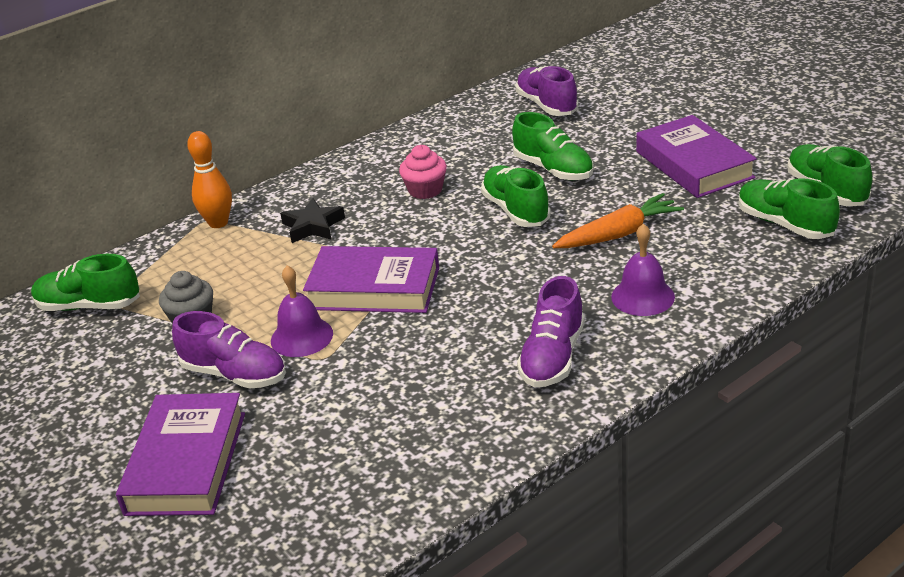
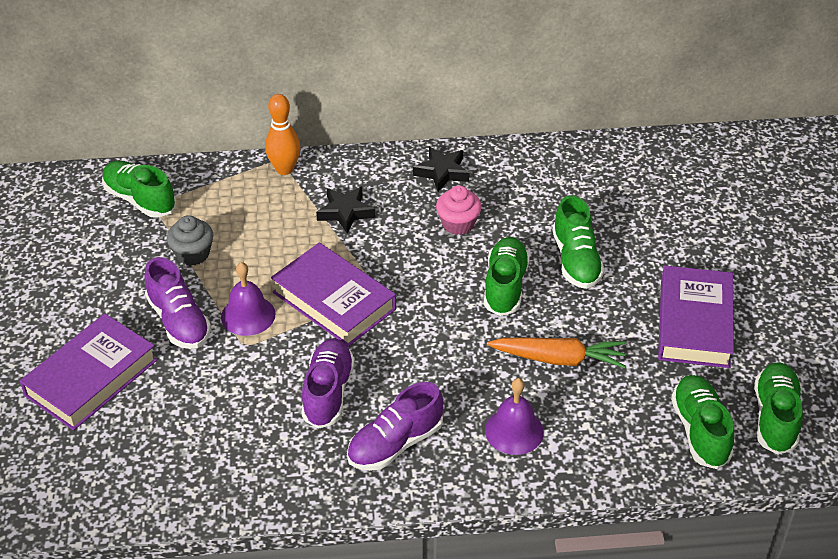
camera: 30 degrees right, 10 degrees up
(370, 165) = (442, 172): none -> black star
(546, 105) = (640, 185): purple shoe -> purple shoe (328, 392)

